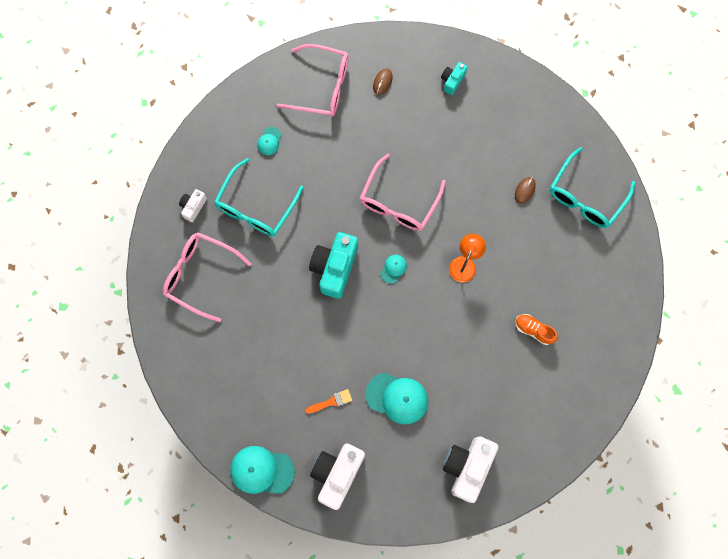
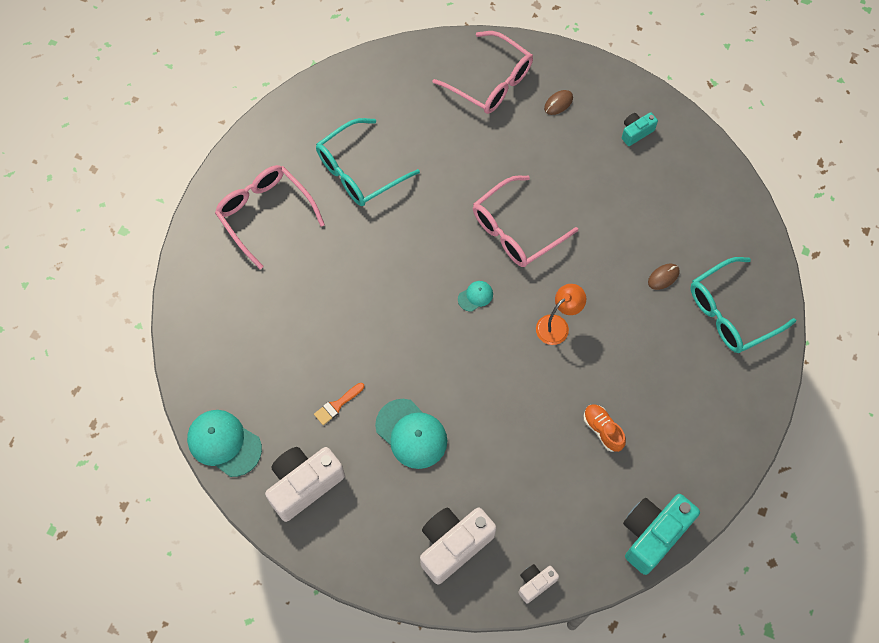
camera: 25 degrees right, 10 degrees down
(193, 207) = (294, 144): white camera -> white camera (535, 583)
(269, 141) = (407, 113): turquoise cap -> none
(331, 401) = (337, 405): orange brush -> orange brush turned 135 degrees clockwise
(334, 268) = (411, 268): turquoise camera -> turquoise camera (653, 534)

